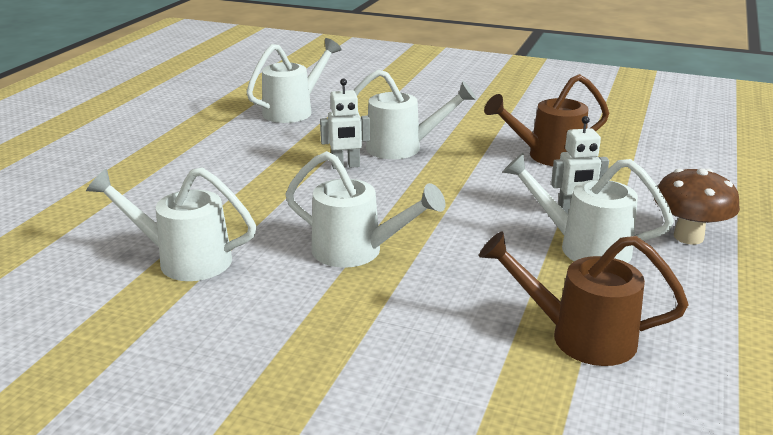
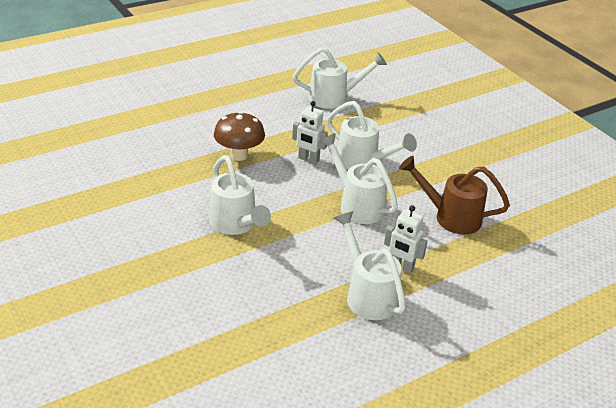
camera: 35 degrees right, 10 degrees up
(184, 260) = (147, 182): white watering can -> white watering can (357, 204)
(579, 337) = (278, 345): brown watering can -> none
(688, 237) = (447, 326): brown mushroom -> brown mushroom (239, 155)

